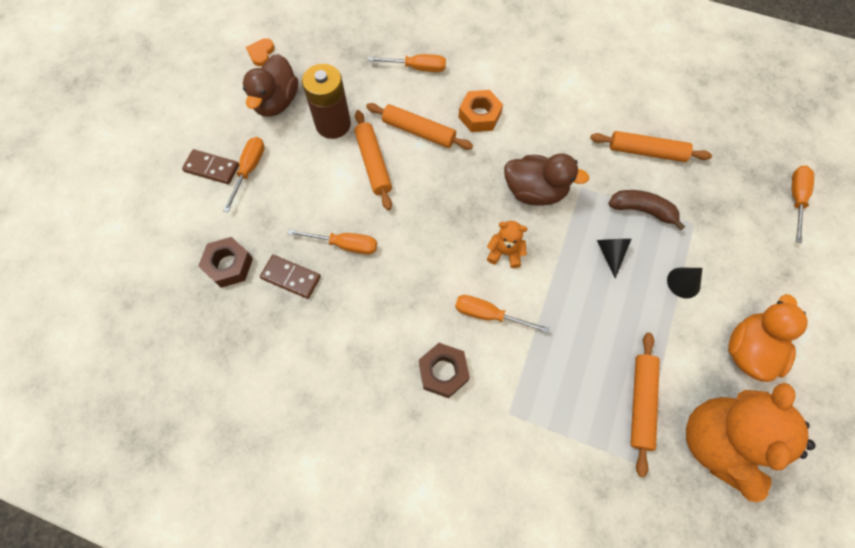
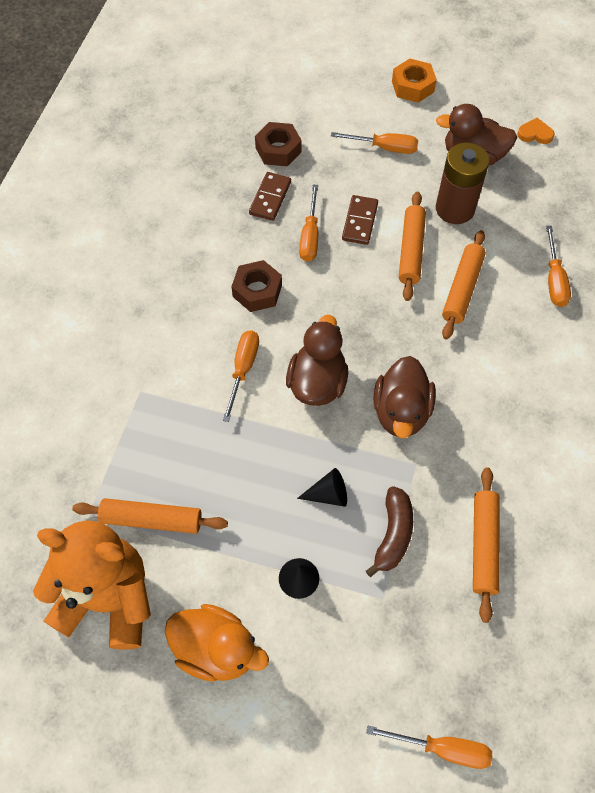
camera: 85 degrees right, 5 degrees down
(212, 168) = (381, 119): brown domino -> brown domino (359, 221)
(373, 163) = (411, 250): orange rolling pin -> orange rolling pin turned 60 degrees counterclockwise
(443, 372) = (180, 332): brown nut -> brown nut (257, 291)
(479, 115) = (498, 349): orange nut -> orange nut (412, 86)
(505, 253) = (317, 382): orange teddy bear -> brown duck

